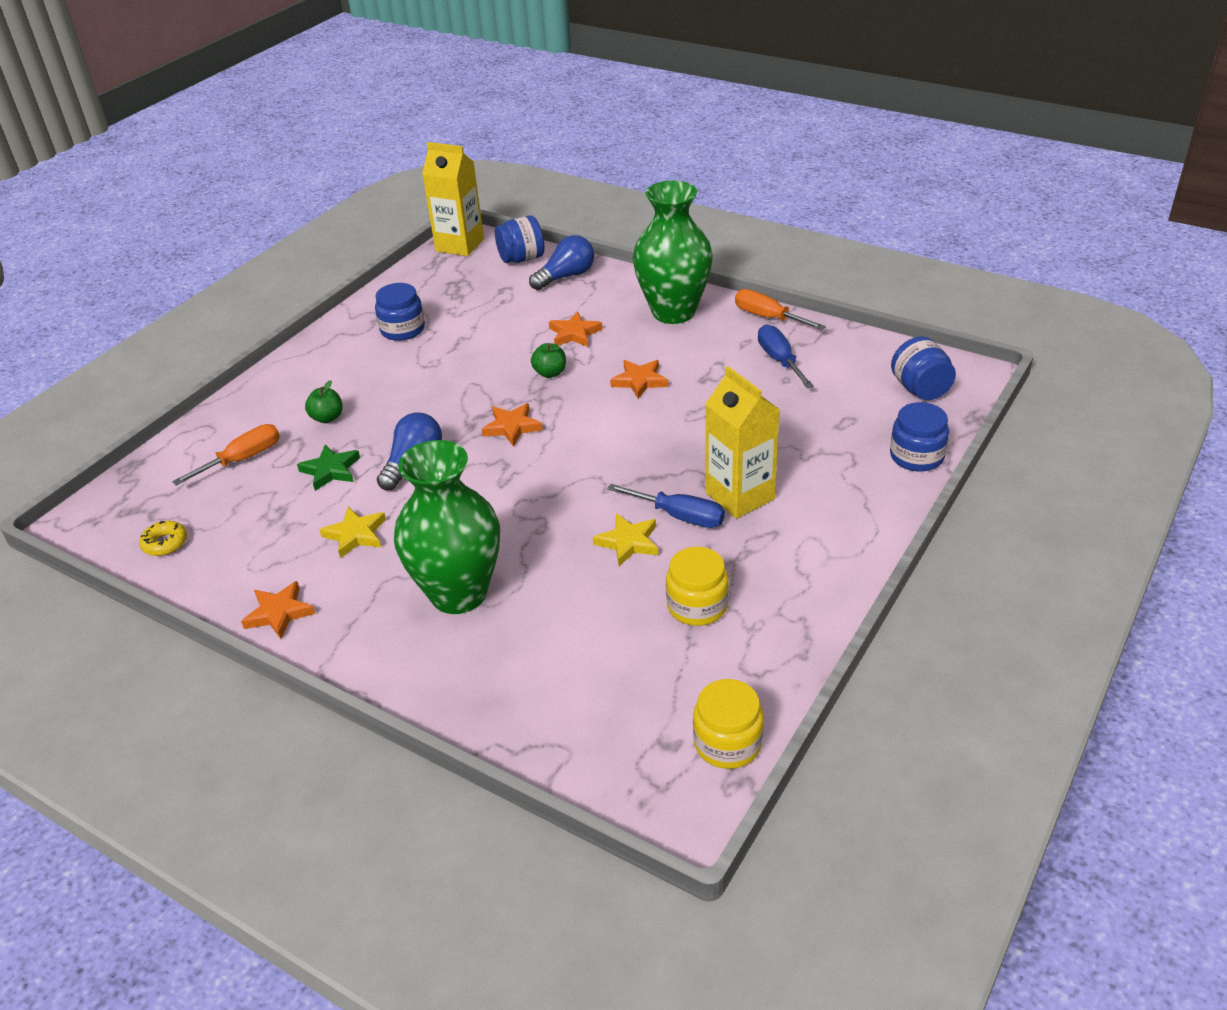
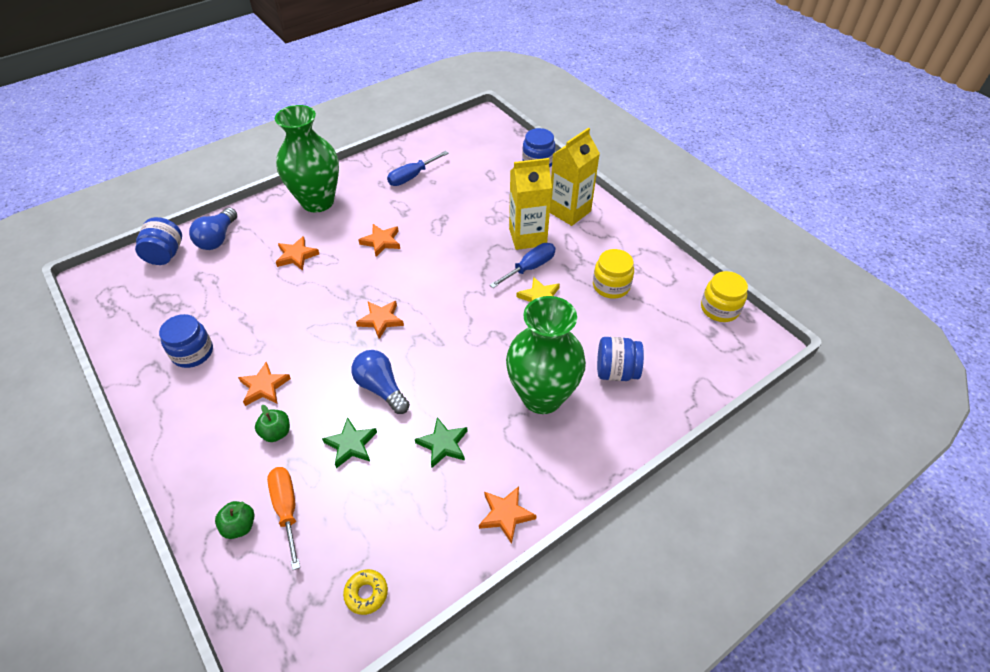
camera: 70 degrees left, 10 degrees up
(355, 535) = (443, 444): yellow star -> green star
(380, 388) = (264, 387): none -> orange star
(459, 245) = (101, 285): yellow carton -> yellow carton (569, 211)
(550, 373) = (333, 282): green apple -> green apple (239, 526)
(566, 276) = (218, 238): blue light bulb -> blue light bulb turned 150 degrees counterclockwise
(768, 317) = (363, 165): orange screwdriver -> none
(780, 360) = (412, 177): blue screwdriver -> blue screwdriver turned 45 degrees counterclockwise
(920, 389) = (482, 138): blue jar -> blue jar (616, 371)

